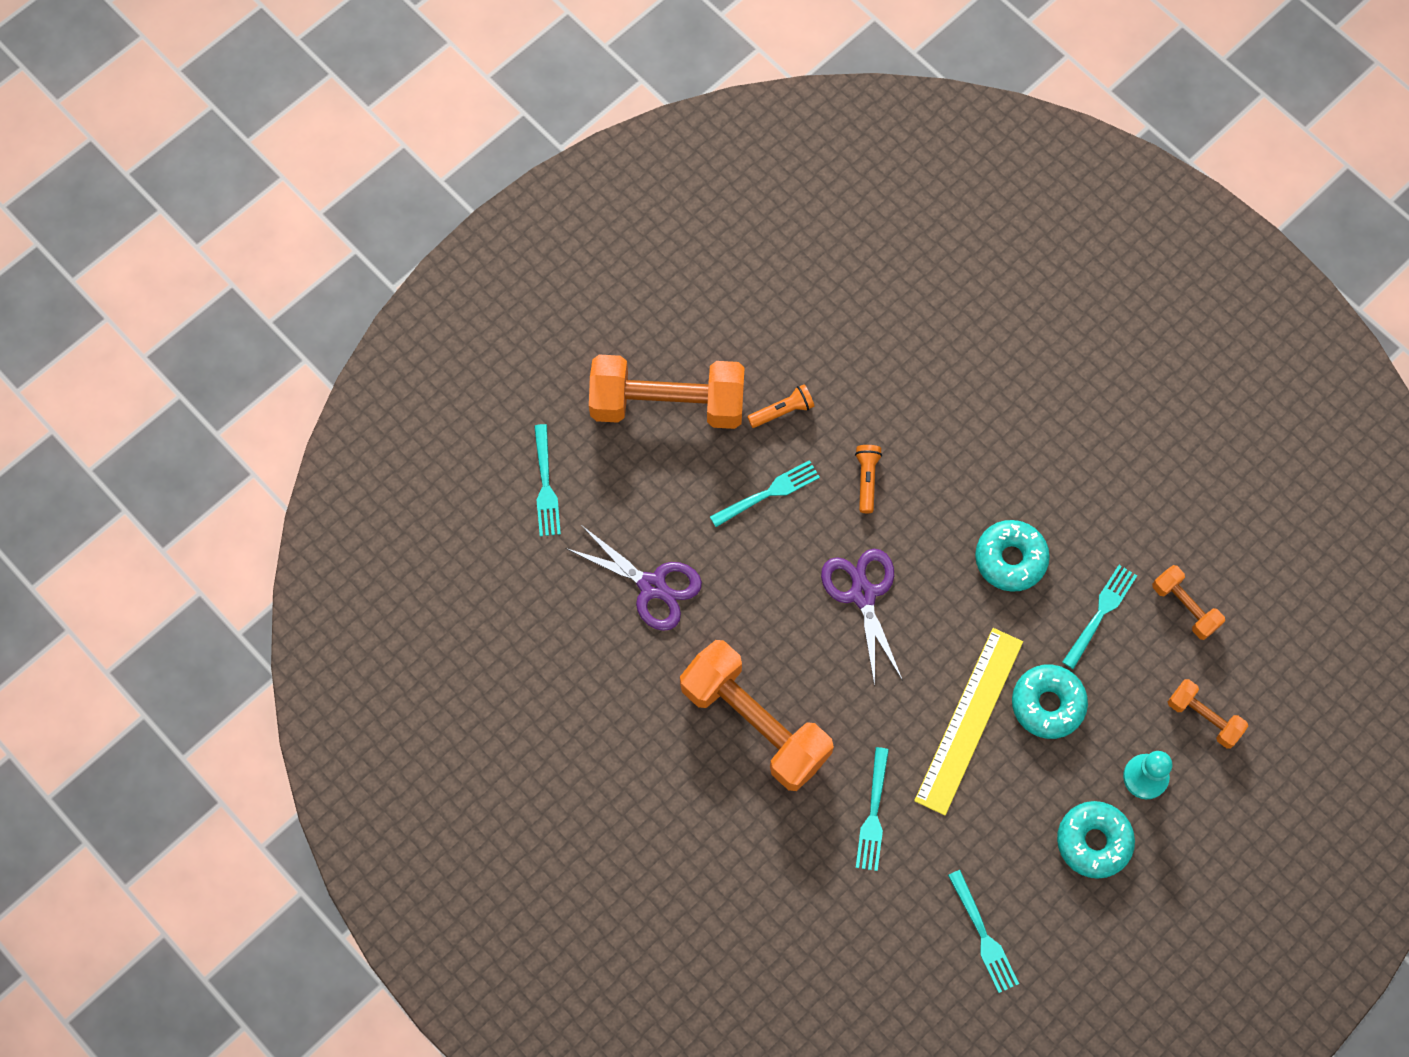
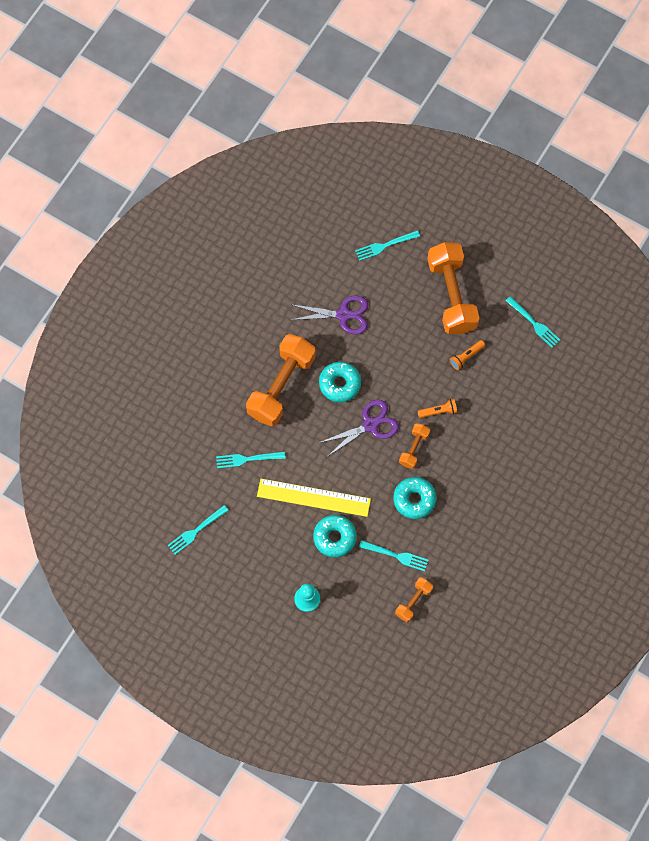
camera: 75 degrees right, 0 degrees up
(652, 586) = (343, 315): purple scissors -> purple scissors turned 105 degrees counterclockwise
(768, 493) = (415, 361): turquoise fork -> turquoise fork (534, 323)
(782, 411) = (466, 357): orange flashlight -> orange flashlight turned 90 degrees clockwise
(1093, 841) = (263, 578): turquoise donut -> turquoise donut (340, 384)
(1203, 717) = (350, 624): orange dumbbell -> orange dumbbell (414, 448)

